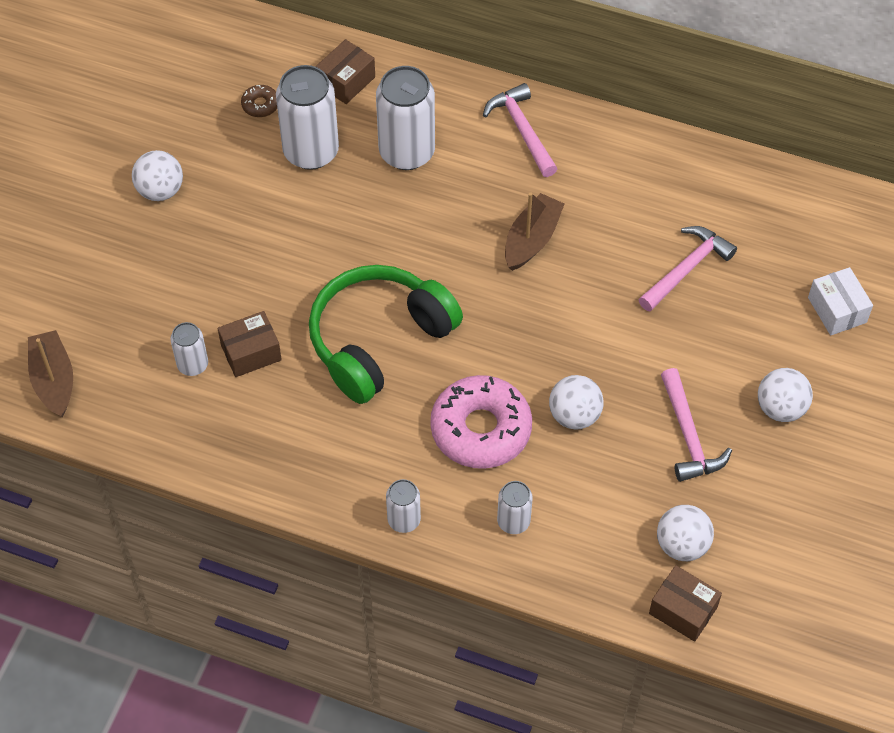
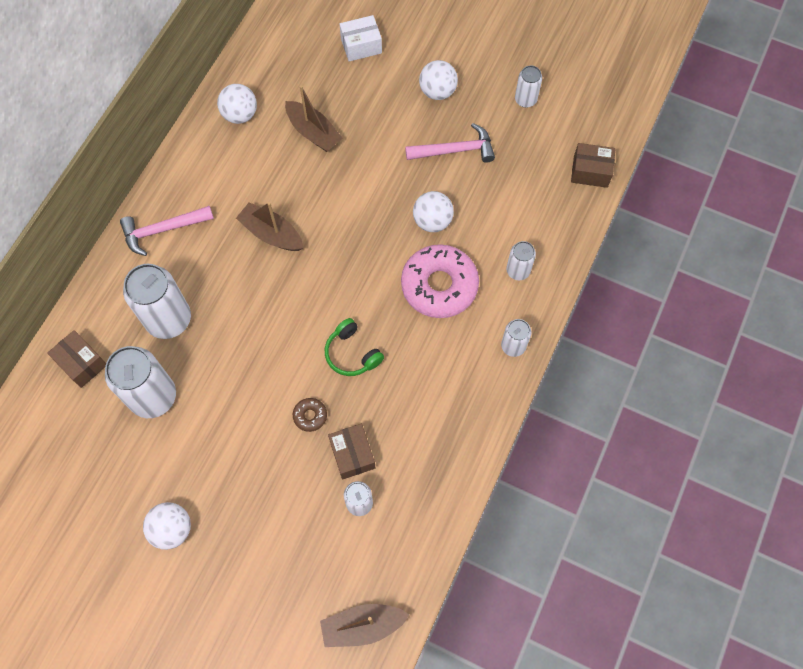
camera: 85 degrees left, 10 degrees up
(260, 105) = (92, 437): brown donut -> brown donut (310, 416)
(379, 340) = (352, 353): green headphones -> green headphones, size x0.49
(682, 544) = (541, 165): white ball -> white ball (240, 114)
(683, 610) = (590, 172): brown box -> brown box turned 60 degrees clockwise
(687, 268) = (313, 132): pink hammer -> brown boat
(789, 521) = (525, 100): none -> white can

